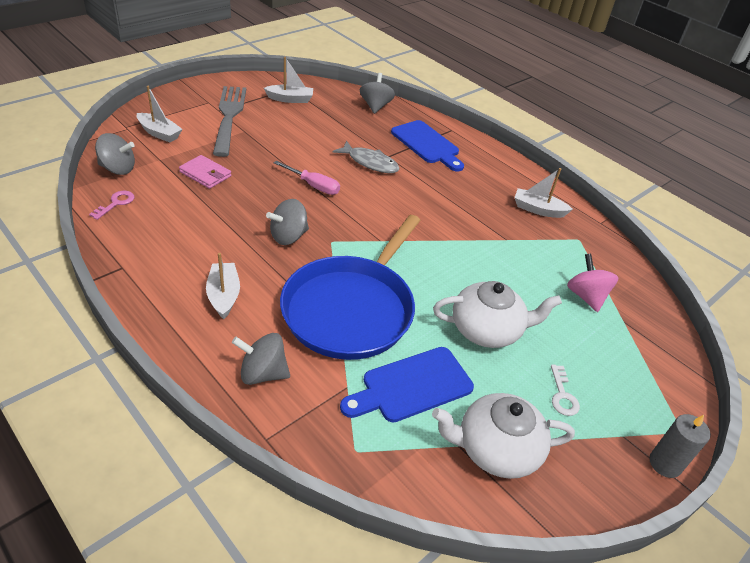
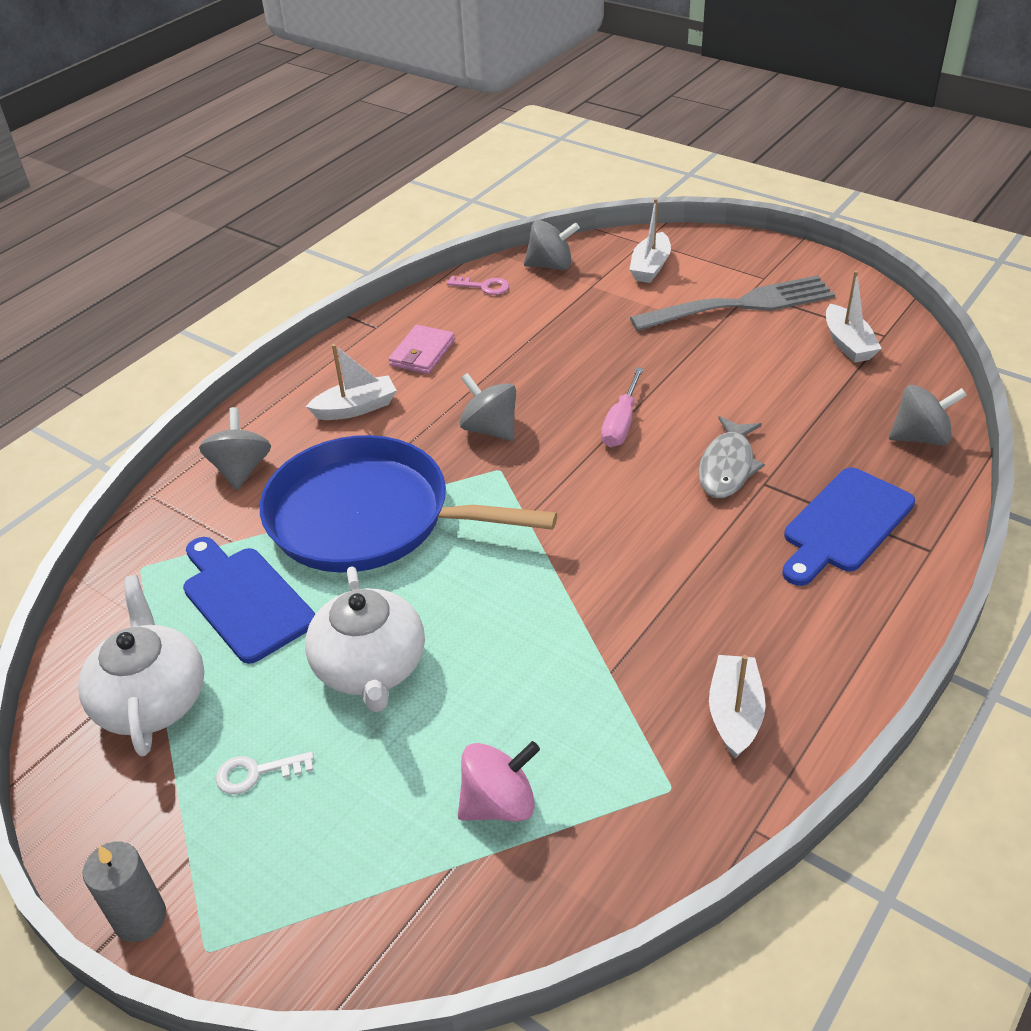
camera: 85 degrees right, 0 degrees up
(118, 169) = (551, 265): grey spinning top -> grey spinning top turned 90 degrees counterclockwise
(205, 174) = (584, 327): pink wallet -> pink wallet (422, 353)

